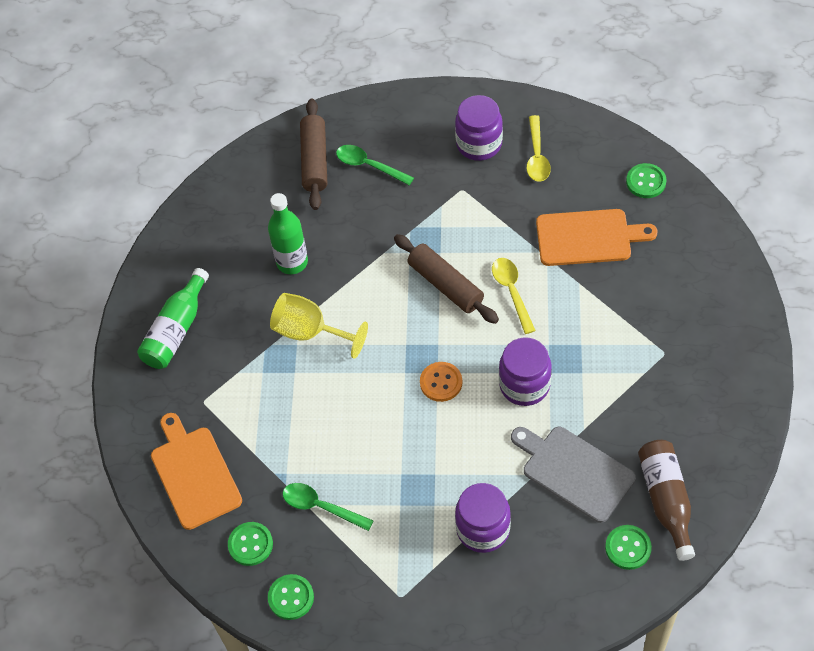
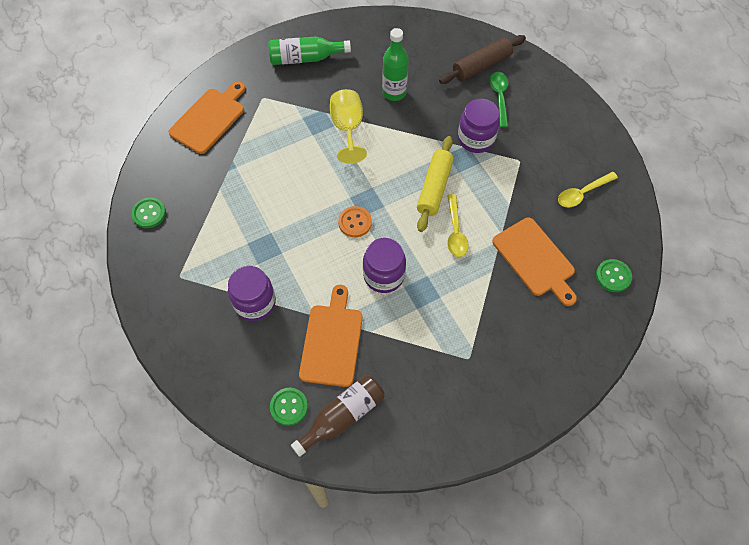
camera: 55 degrees right, 5 degrees up
(250, 544) = (175, 173): green button -> none
(321, 507) = (222, 198): green spoon -> none
(445, 285) = (434, 188): brown rolling pin -> yellow rolling pin
(479, 144) = (565, 152): purple jar -> purple jar (476, 139)
(512, 292) = (455, 231): yellow spoon -> yellow spoon turned 135 degrees clockwise
(574, 471) = (332, 341): grey cutting board -> orange cutting board

